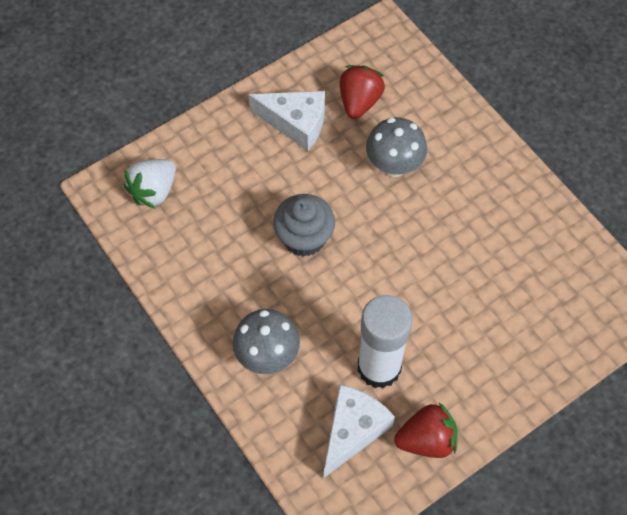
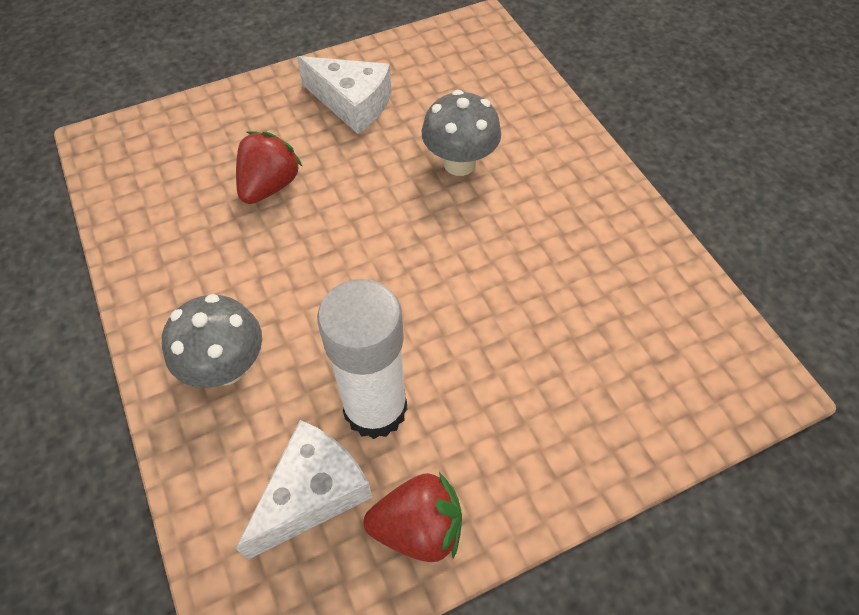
camera: 10 degrees right, 5 degrees down
(154, 191) = (158, 151): white strawberry -> none
(304, 238) = (323, 228): grey cupcake -> none
(359, 102) = (434, 92): red strawberry -> red strawberry (269, 186)

